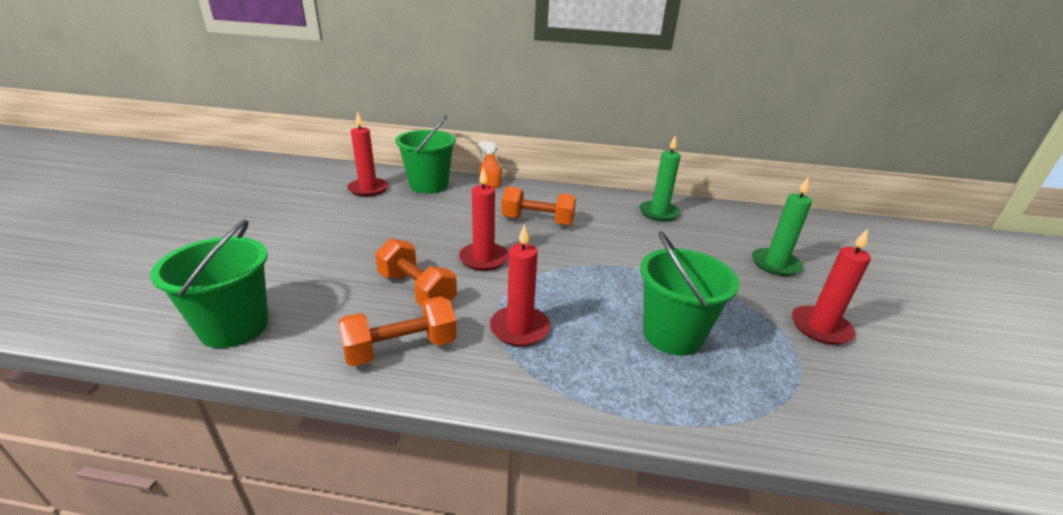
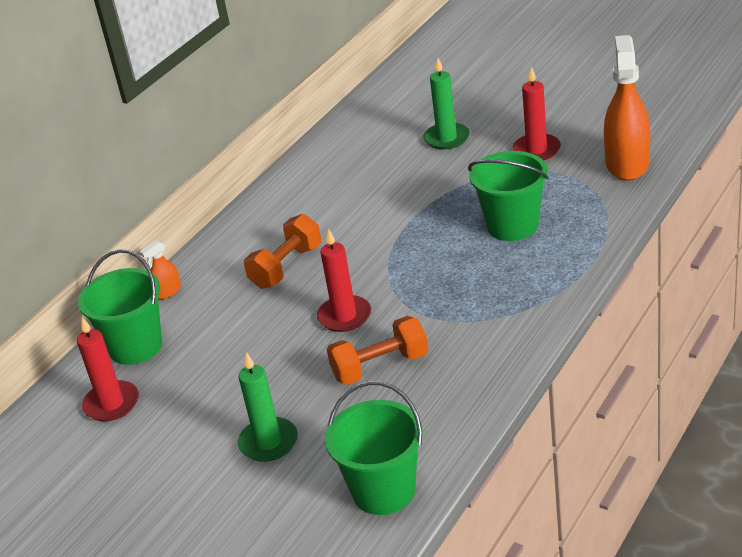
camera: 60 degrees left, 5 degrees up
(401, 348) = (464, 379): orange dumbbell -> none
(519, 328) = (468, 307): red candle -> none
(658, 213) = (318, 178): green candle -> green candle (268, 442)
(879, 418) = (627, 164): none -> orange spray bottle

